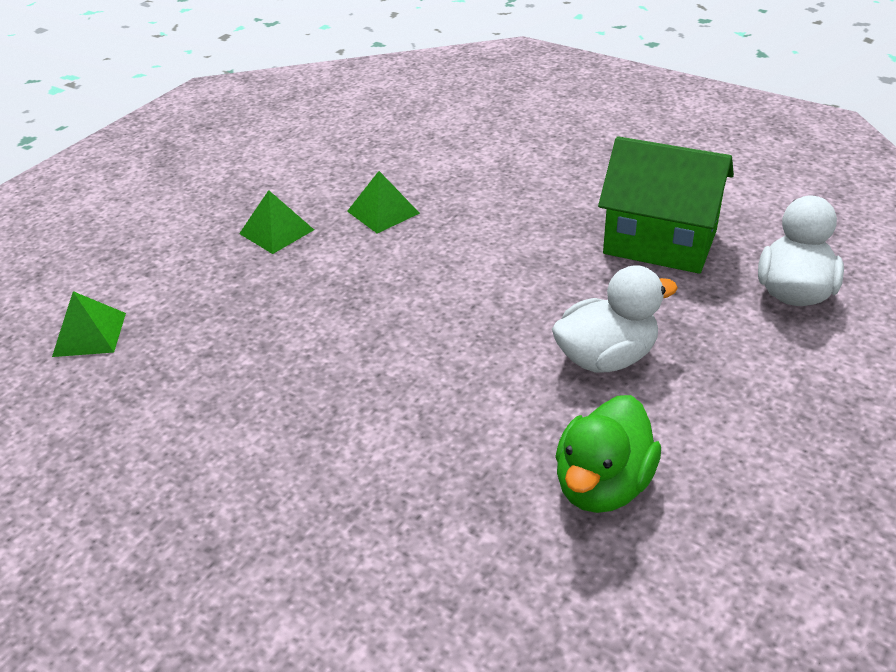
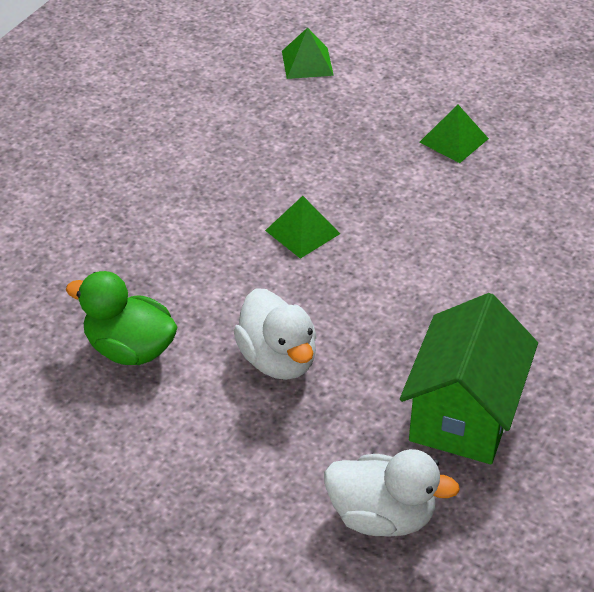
camera: 85 degrees right, 5 degrees up
(383, 212) = (495, 205): green pyramid -> green pyramid (302, 232)

